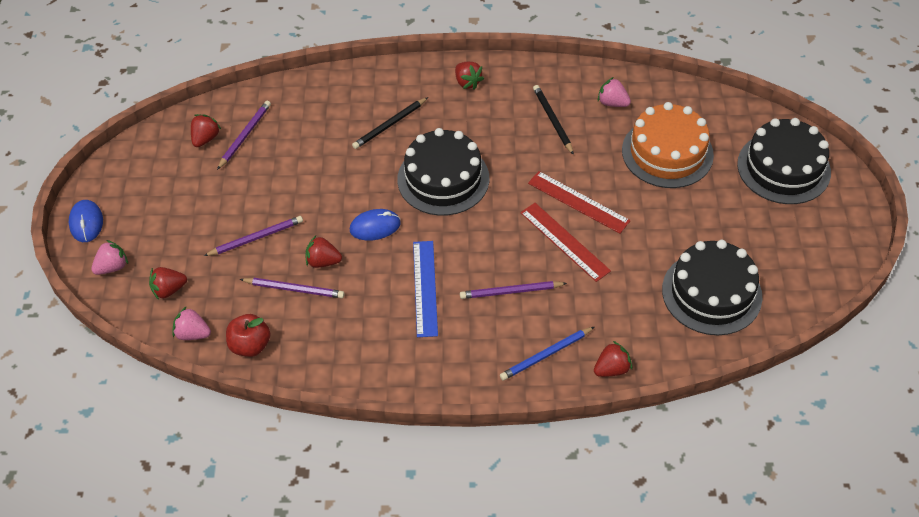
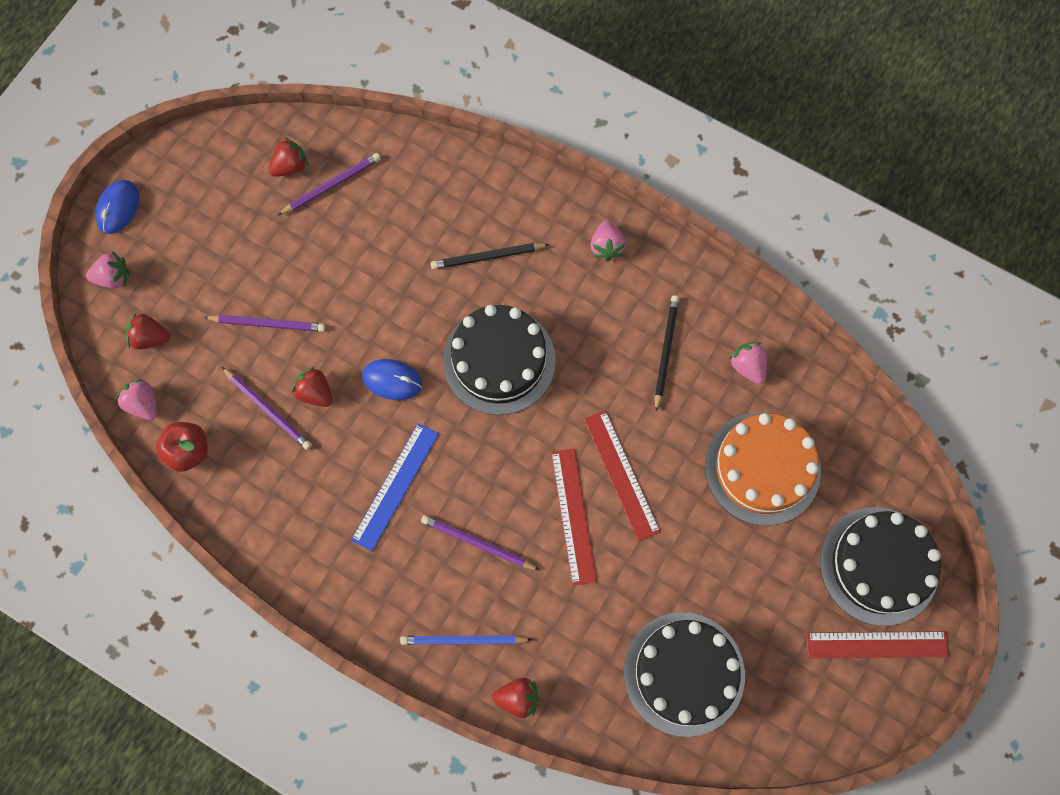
camera: 30 degrees right, 20 degrees up
(467, 82) = (606, 247): red strawberry -> pink strawberry
(819, 211) = (877, 644): none -> red ruler

